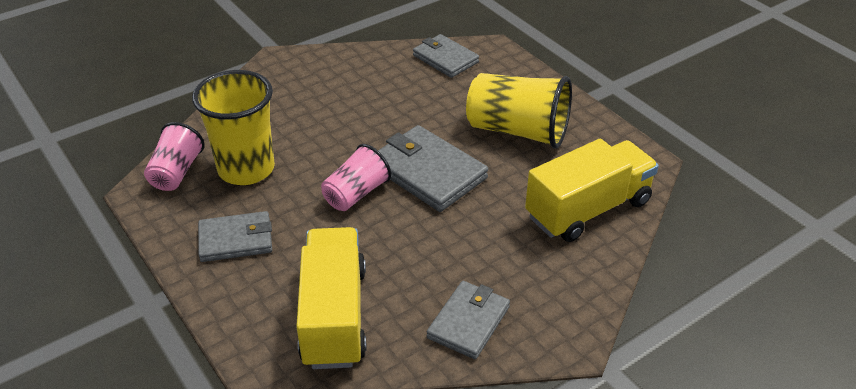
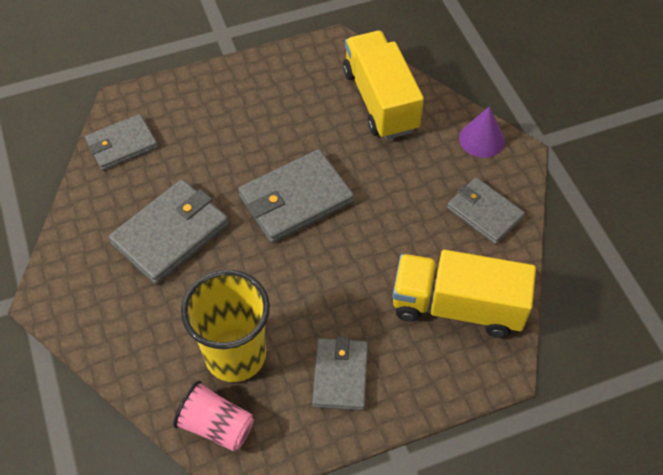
camera: 75 degrees left, 15 degrees up
(356, 194) = (307, 263): pink cup -> none
(361, 106) = (171, 234): none -> grey wallet
(518, 131) = (262, 118): yellow cup -> none
(577, 305) = (481, 139): none -> purple cone

